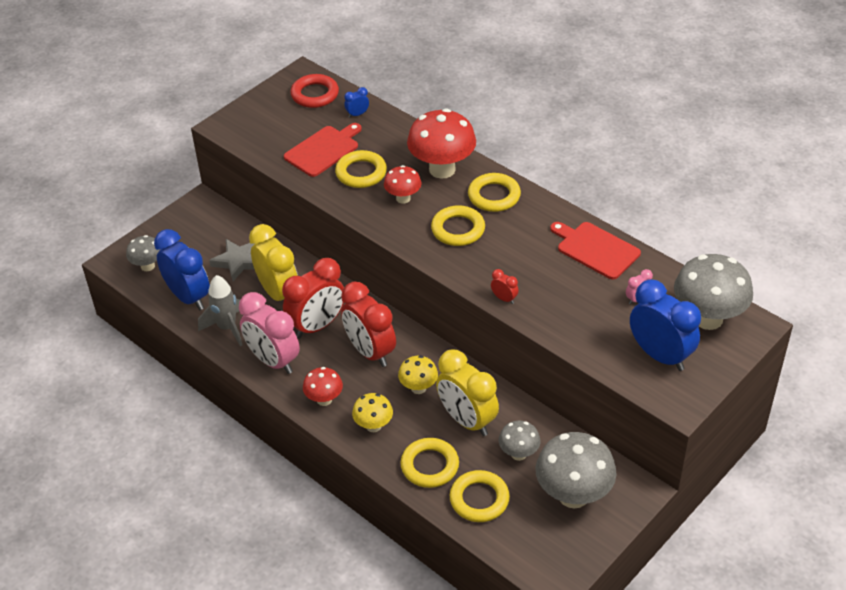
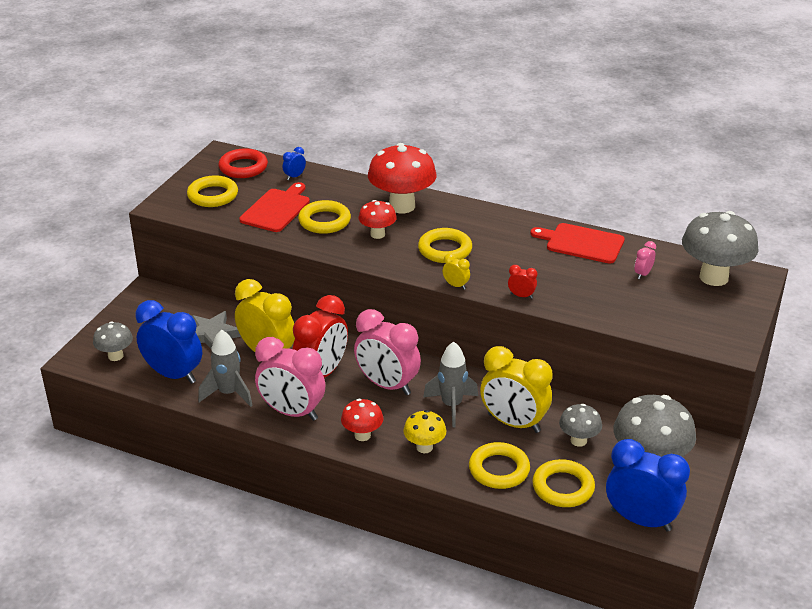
camera: 20 degrees left, 10 degrees down
(370, 352) = (387, 385): red clock -> pink clock
(418, 388) = (451, 406): yellow mushroom -> grey rocket
(448, 273) = (456, 285): none -> yellow clock
(494, 196) = (463, 218): yellow ring -> yellow ring (213, 195)
(660, 355) = (690, 313): blue clock -> blue clock (640, 520)

